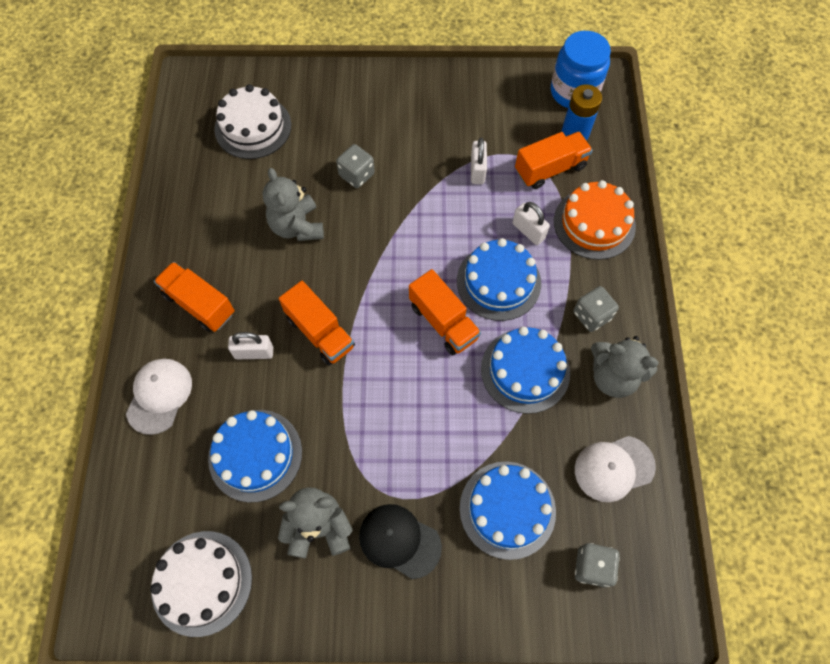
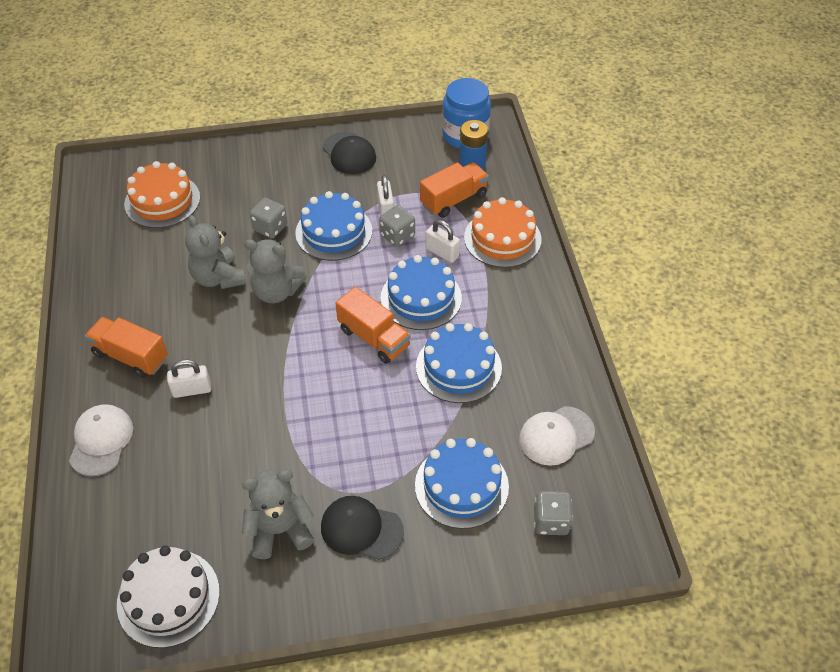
camera: 10 degrees left, 15 degrees down
(253, 127) = (162, 201): white cake -> orange cake
(255, 455) = (206, 477): blue cake -> blue cake (334, 232)
(320, 332) = (255, 363): orange truck -> none
(449, 97) = (349, 153): none -> black cap
(591, 315) = (513, 313): grey dice -> grey dice (397, 236)
(613, 376) = (542, 360): grey teddy bear -> grey teddy bear (276, 292)

